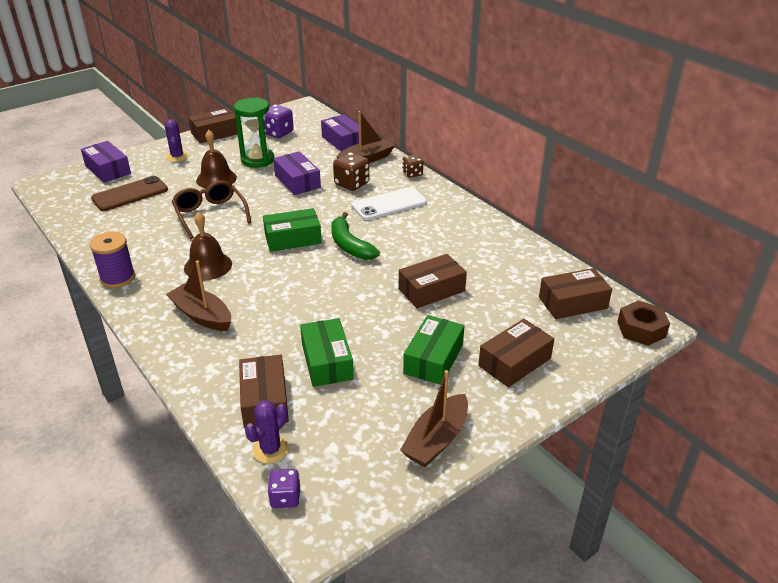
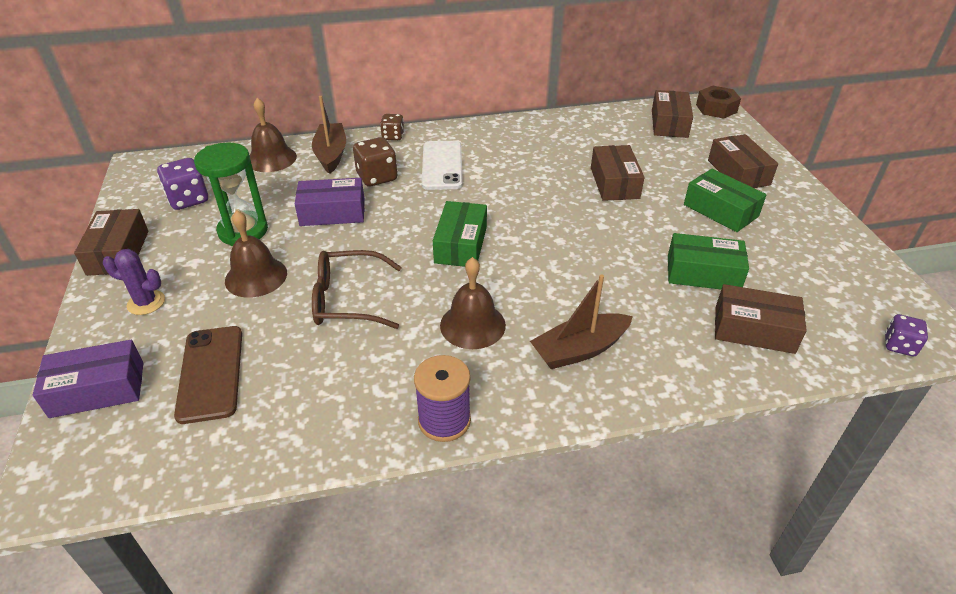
camera: 65 degrees left, 5 degrees up
(270, 449) = (831, 341): purple cactus -> none
(343, 141) = (271, 158): purple box -> brown bell
(349, 245) = (503, 209): green banana -> none
(436, 439) = (830, 238): brown boat -> none

